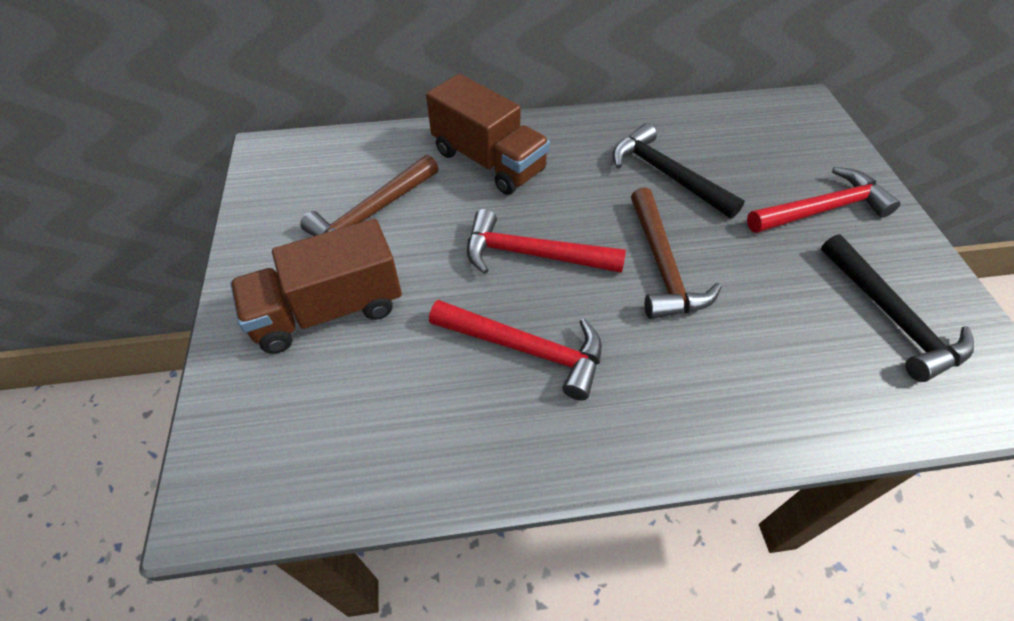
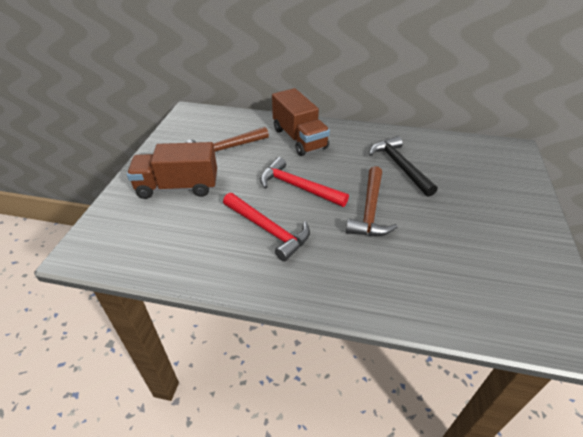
camera: 20 degrees right, 10 degrees down
(821, 209) = (491, 205): red hammer -> none
(891, 317) = (505, 273): black hammer -> none

